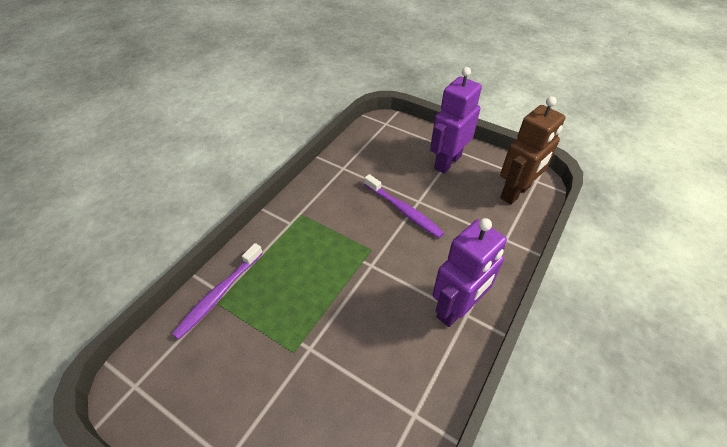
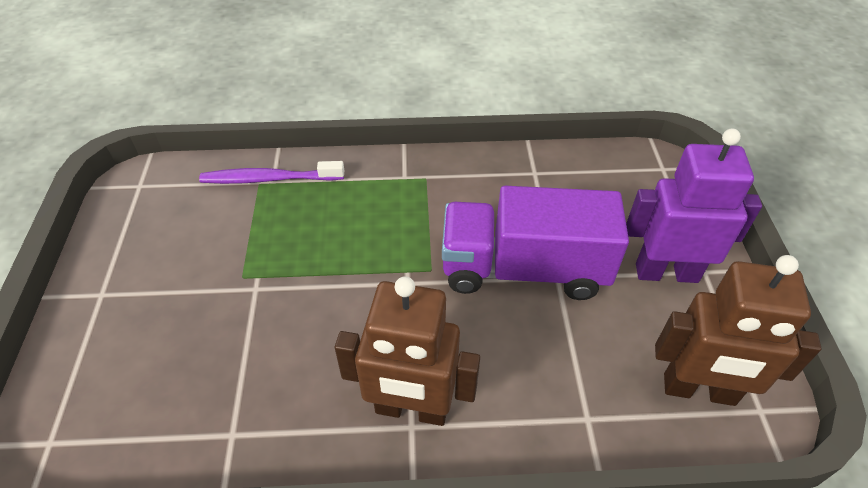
camera: 55 degrees right, 0 degrees up
(403, 210) = (524, 269): purple toothbrush -> purple truck
(456, 309) = (411, 409): purple robot -> brown robot

